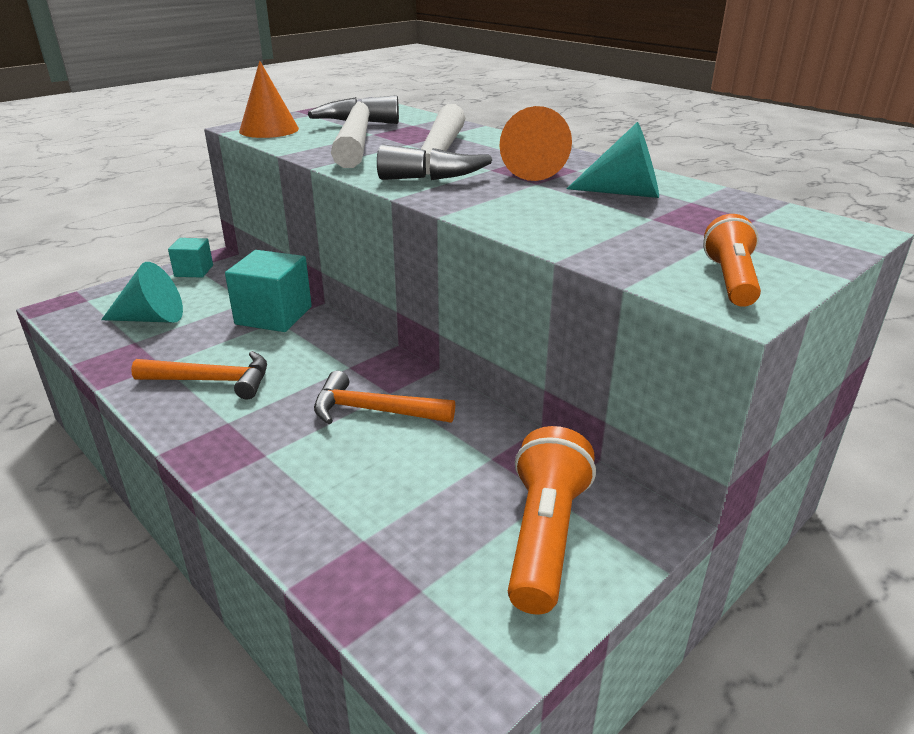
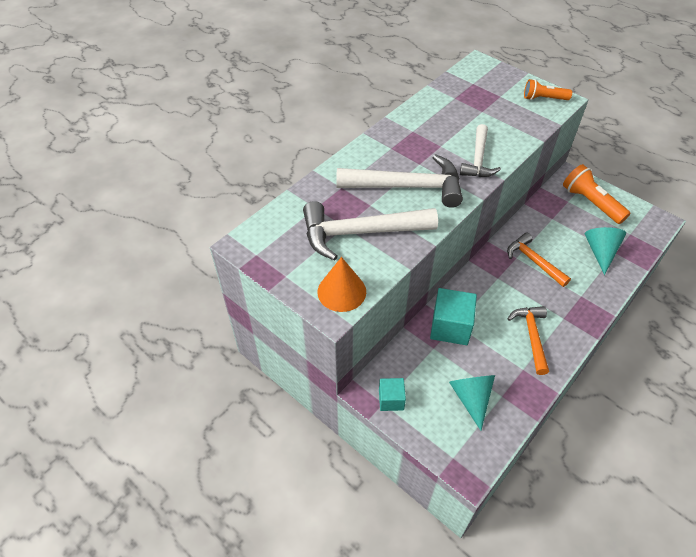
camera: 95 degrees left, 20 degrees up
(374, 411) = (534, 261): orange hammer -> orange hammer turned 135 degrees clockwise
(497, 203) = (478, 159): none -> white hammer
(535, 171) = (419, 146): orange cone -> none
(545, 536) = (590, 203): orange flashlight -> orange flashlight turned 45 degrees clockwise
(624, 193) = (449, 116): turquoise cone -> turquoise cone (600, 252)

